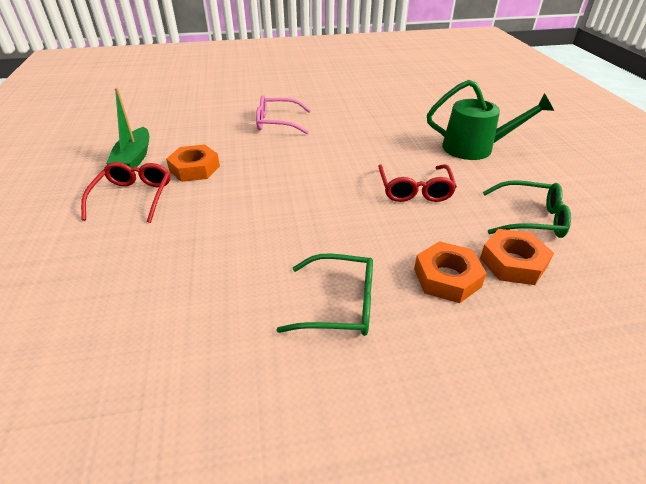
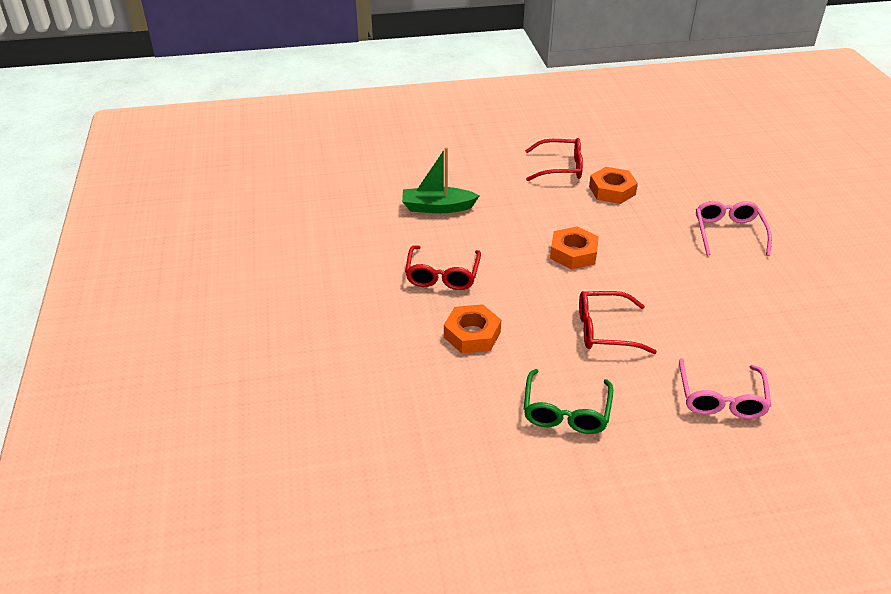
camera: 90 degrees right, 0 degrees up
(134, 158) = (621, 156): green boat -> green boat (437, 207)
(339, 304) = (442, 275): green glasses -> red glasses
(475, 148) = (721, 398): green watering can -> pink glasses
(513, 262) = (493, 380): orange nut -> orange nut (573, 253)

